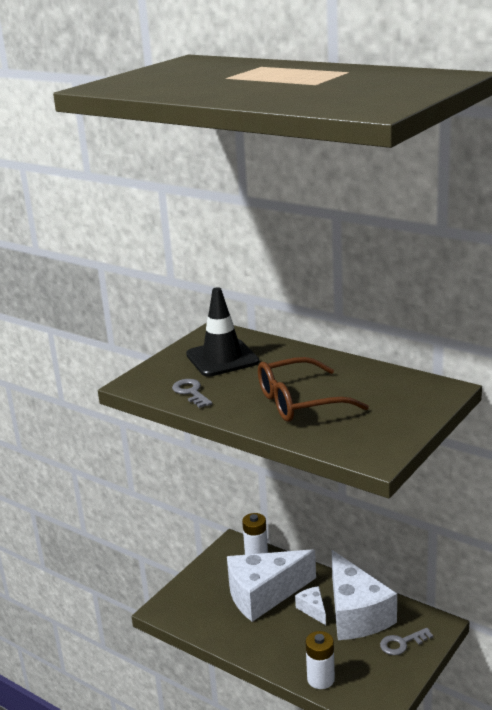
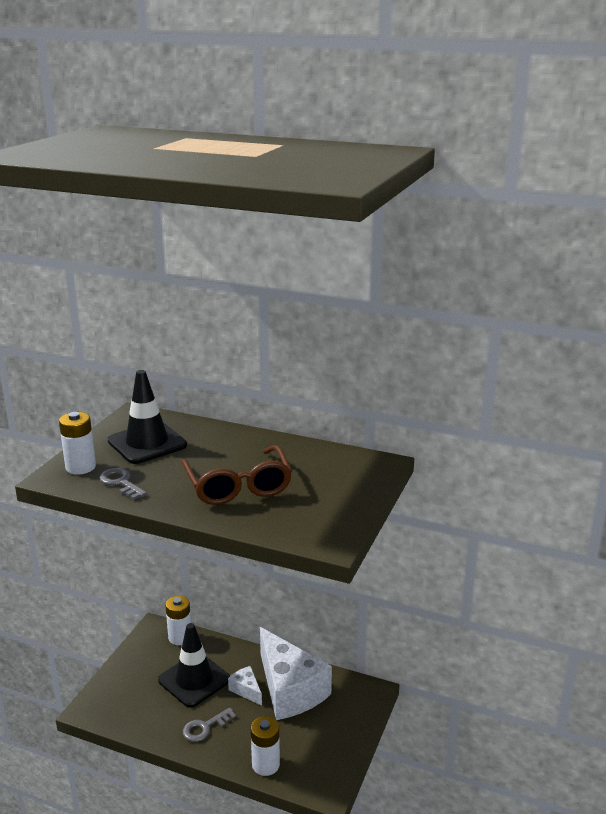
camera: 15 degrees left, 0 degrees up
(158, 376) = (80, 467): none -> white battery
(264, 595) = (194, 680): white cheese -> black traffic cone
(299, 402) = (238, 486): brown glasses -> brown glasses turned 75 degrees counterclockwise
(402, 643) = (339, 715): grey key -> grey key (205, 727)

